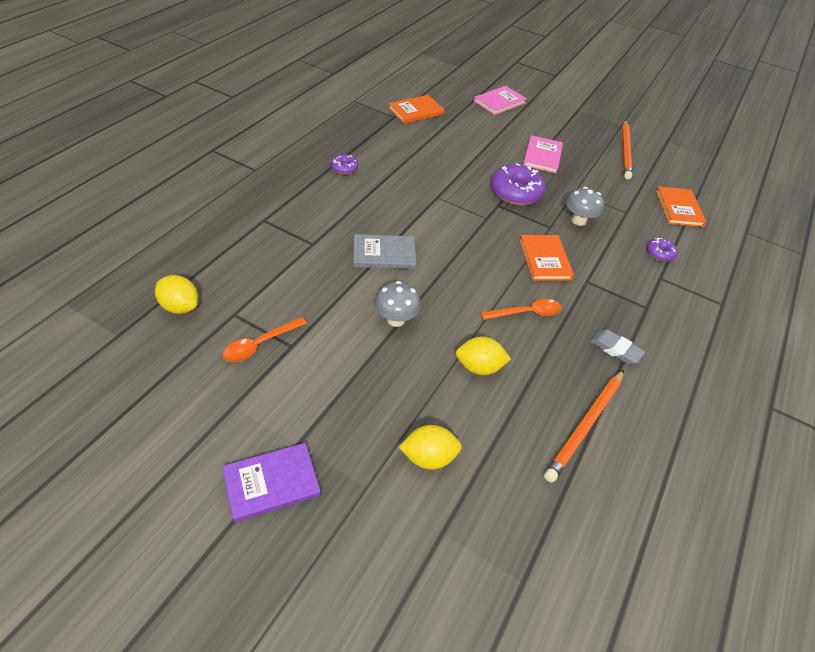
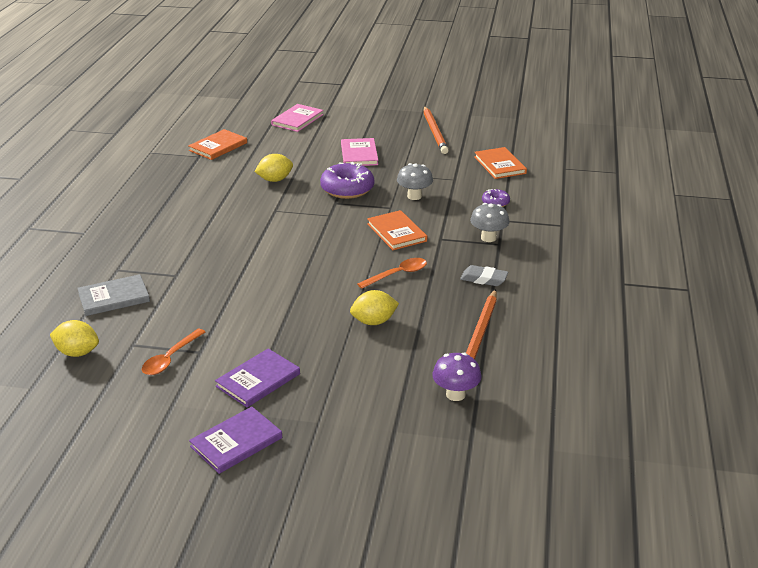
camera: 15 degrees left, 15 degrees down
(330, 404) = (258, 380): none -> purple book
(344, 168) = (172, 210): purple donut -> none
(384, 254) = (248, 266): grey book -> grey book (114, 298)
(396, 319) = (284, 309): grey mushroom -> grey mushroom (488, 238)
(428, 457) = (360, 390): yellow lemon -> yellow lemon (275, 180)
(529, 503) = (455, 394): none -> purple mushroom

